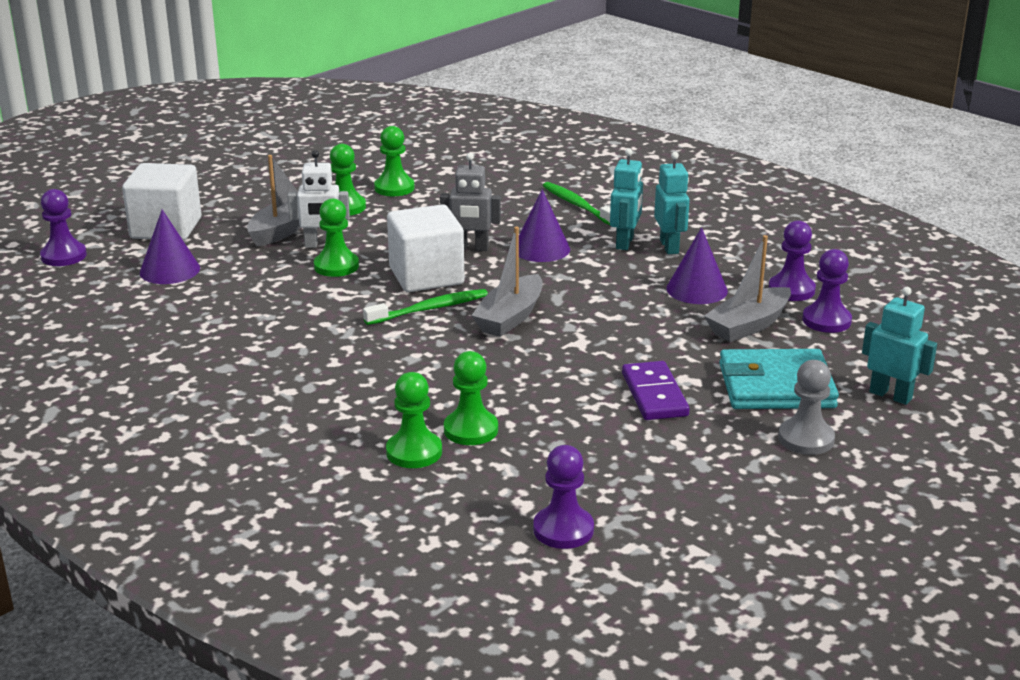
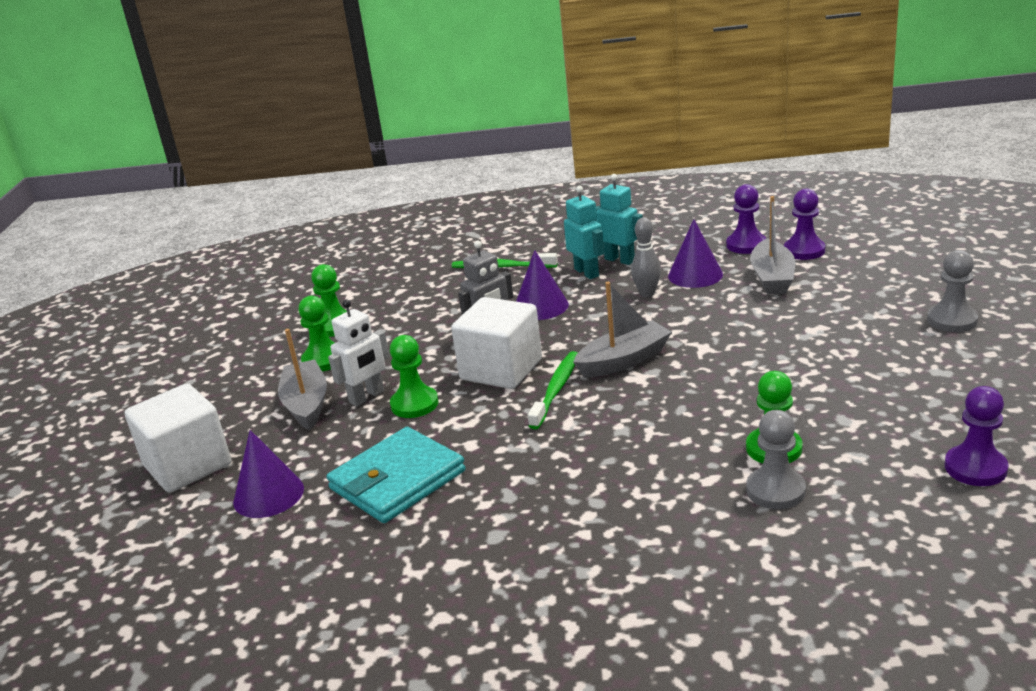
camera: 40 degrees left, 0 degrees up
(63, 256) = (125, 550): purple pawn -> none
(414, 452) = (775, 490): green pawn -> grey pawn
(510, 317) = (624, 360): grey boat -> grey boat turned 105 degrees counterclockwise
(630, 282) = (647, 293): none -> grey bowling pin
(654, 395) = (821, 350): purple domino -> none
(776, 386) = (867, 301): turquoise wallet -> turquoise wallet (397, 480)
(890, 395) = (929, 270): turquoise robot -> none

